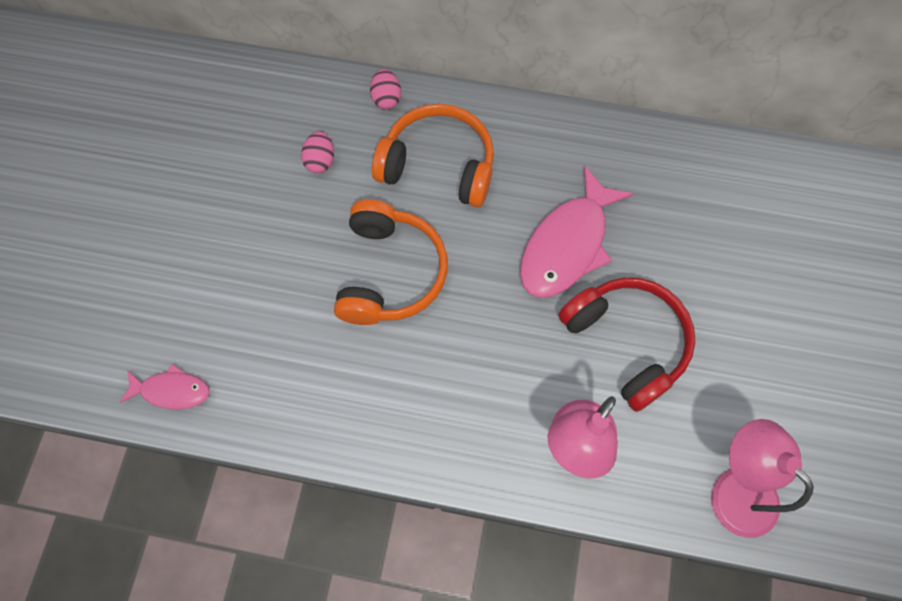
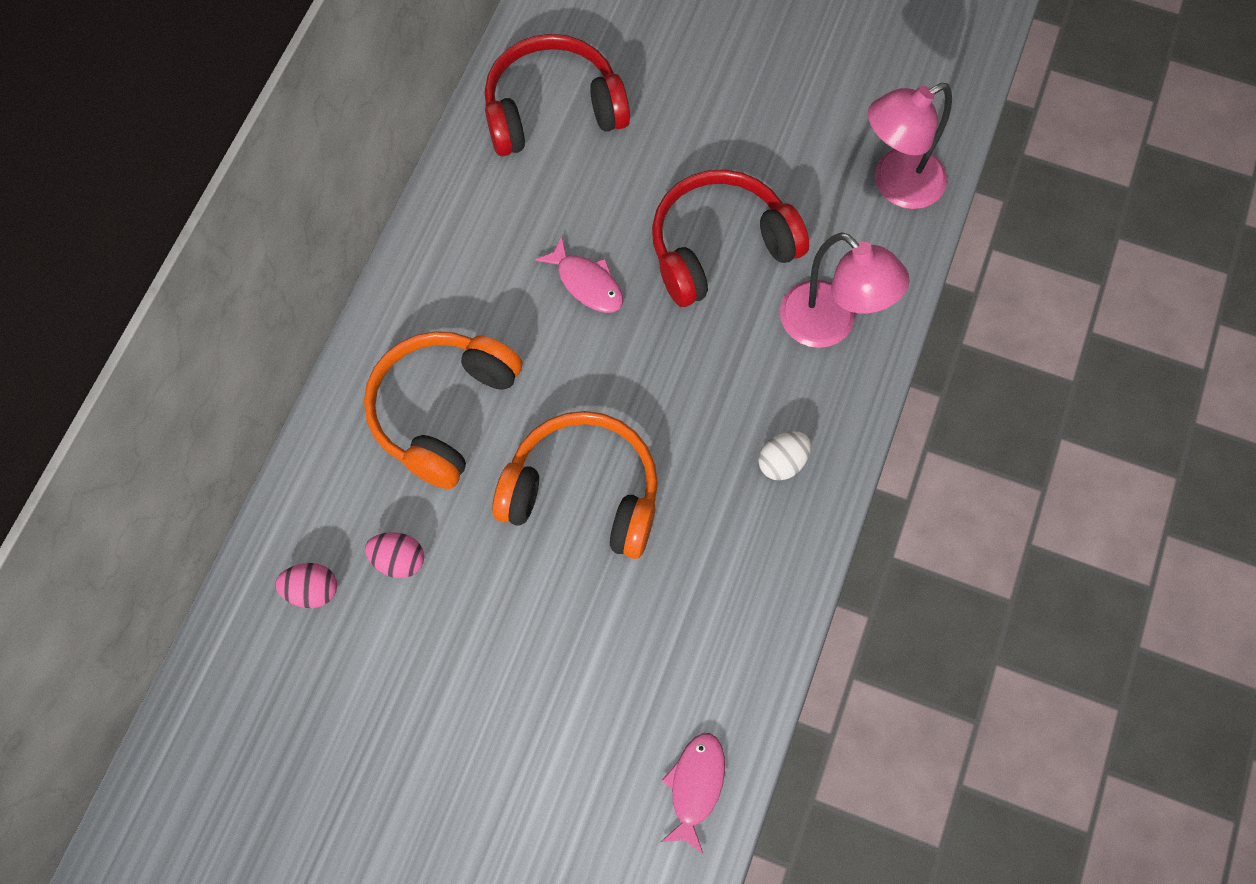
camera: 80 degrees left, 0 degrees up
(386, 98) = (322, 461): pink egg -> pink egg (312, 590)
(441, 421) = (782, 462): none -> white egg
(567, 245) = (587, 283): pink fish -> pink fish, size x0.53
(718, 192) = (552, 109): none -> red headphones

